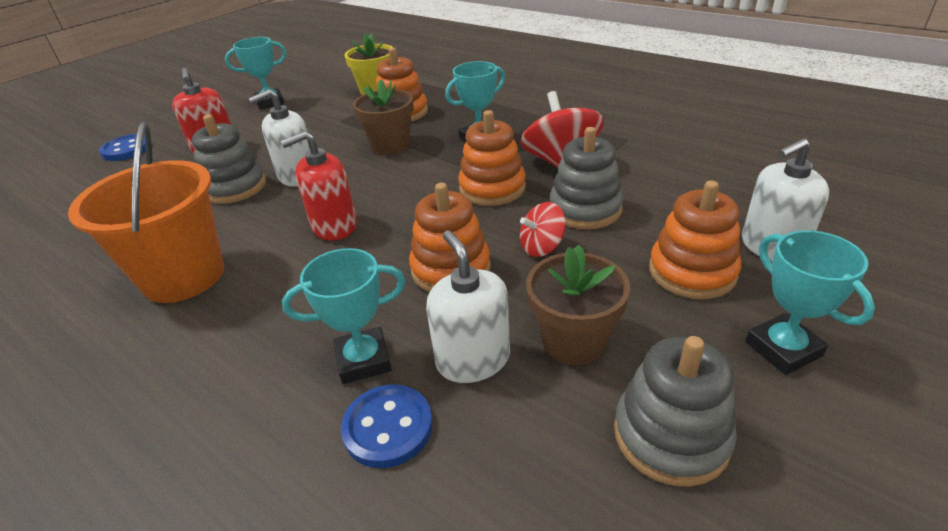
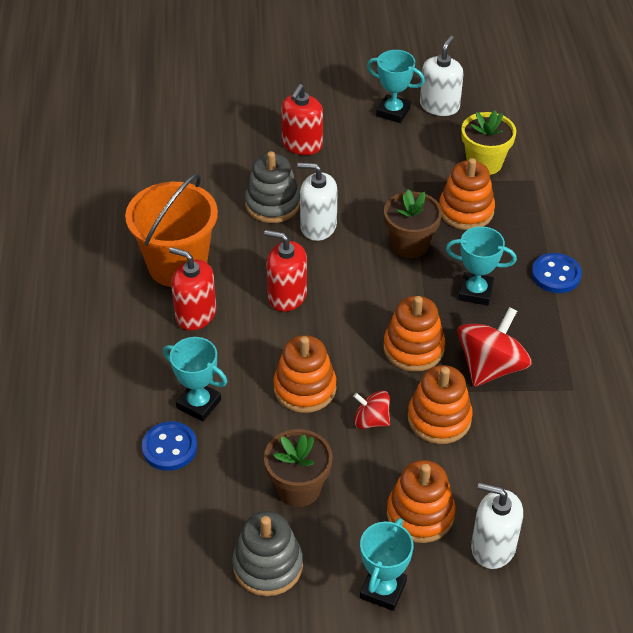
camera: 45 degrees right, 10 degrees up
(126, 149) = (250, 98): blue button -> blue button (556, 275)
(255, 296) = (195, 314): none -> red soap dispenser
(473, 359) = (243, 451): white soap dispenser -> white soap dispenser (439, 106)
(585, 209) = (439, 418): grey stacking toy -> orange stacking toy

